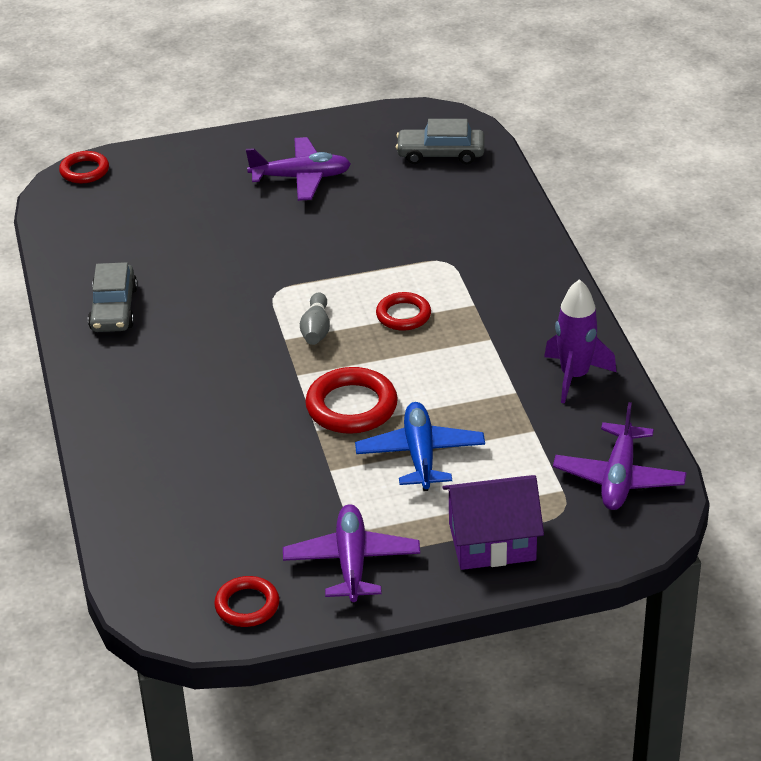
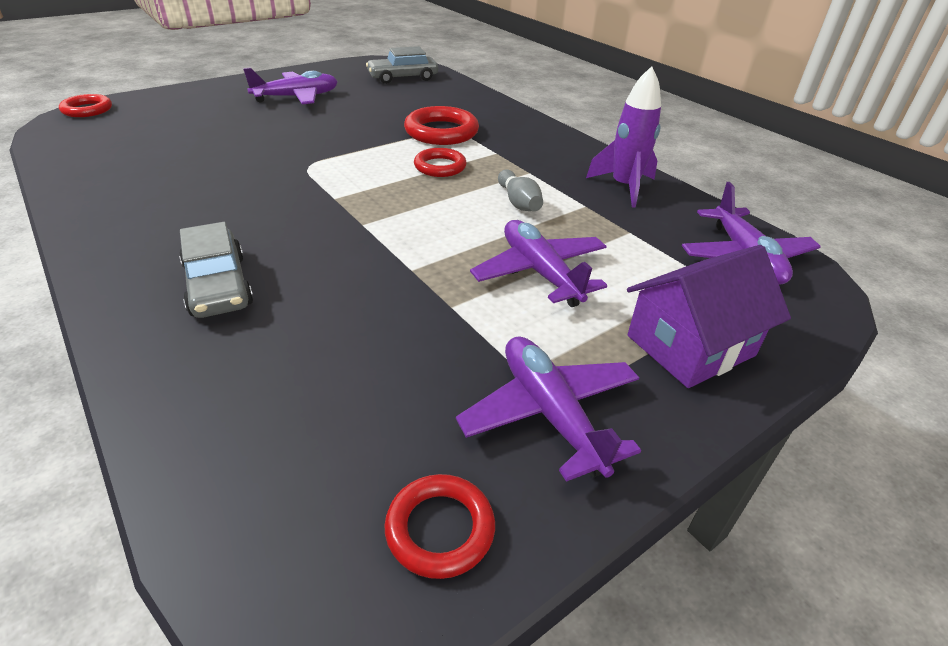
camera: 25 degrees left, 0 degrees up
(114, 309) = (132, 199): grey car -> grey car (218, 285)
(316, 329) = (363, 187): grey bowling pin -> grey bowling pin (518, 202)
(351, 406) = (437, 242): red ring -> red ring (441, 132)
(420, 455) = (540, 273): blue plane -> purple plane

